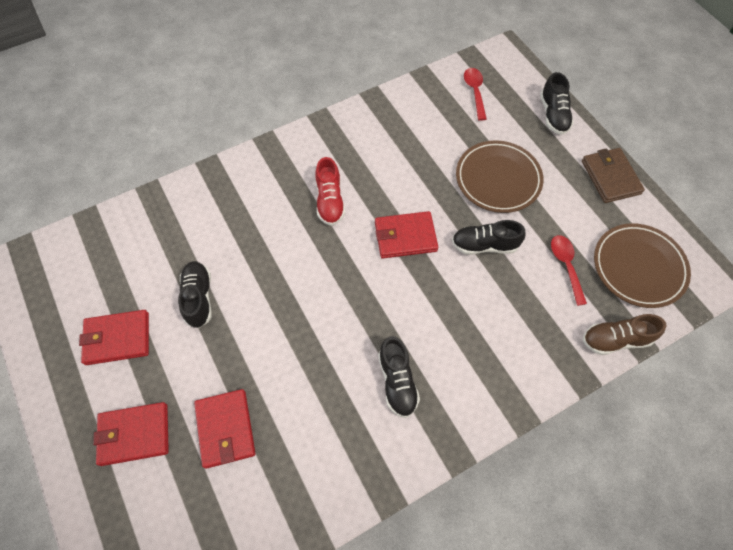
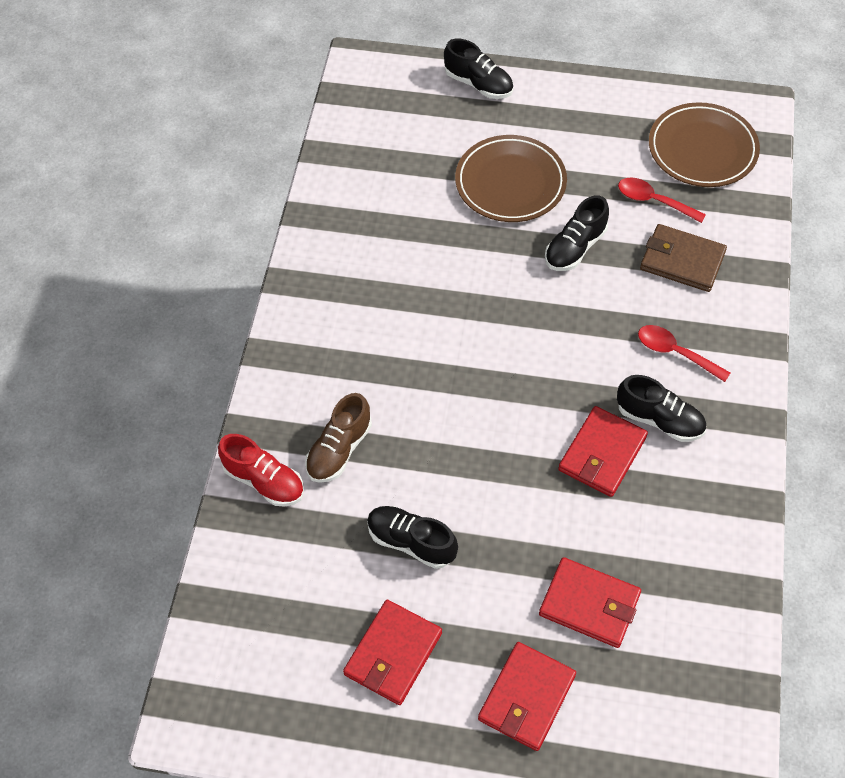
camera: 50 degrees left, 5 degrees down
(330, 201) = (400, 343): red shoe -> red shoe (264, 481)
(405, 237) = (506, 306): red wallet -> red wallet (602, 454)
(475, 92) = (385, 124): red spoon -> red spoon (675, 353)
(610, 177) = (591, 96): brown wallet -> brown wallet (682, 261)
(615, 339) = (757, 220): brown shoe -> brown shoe (339, 450)

